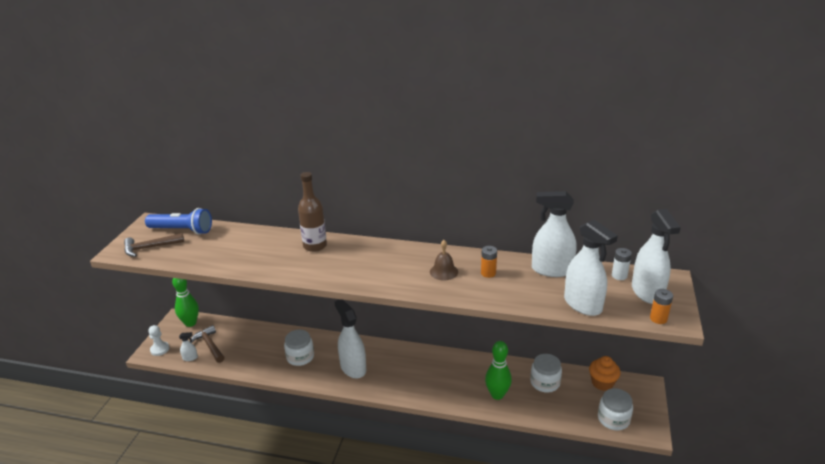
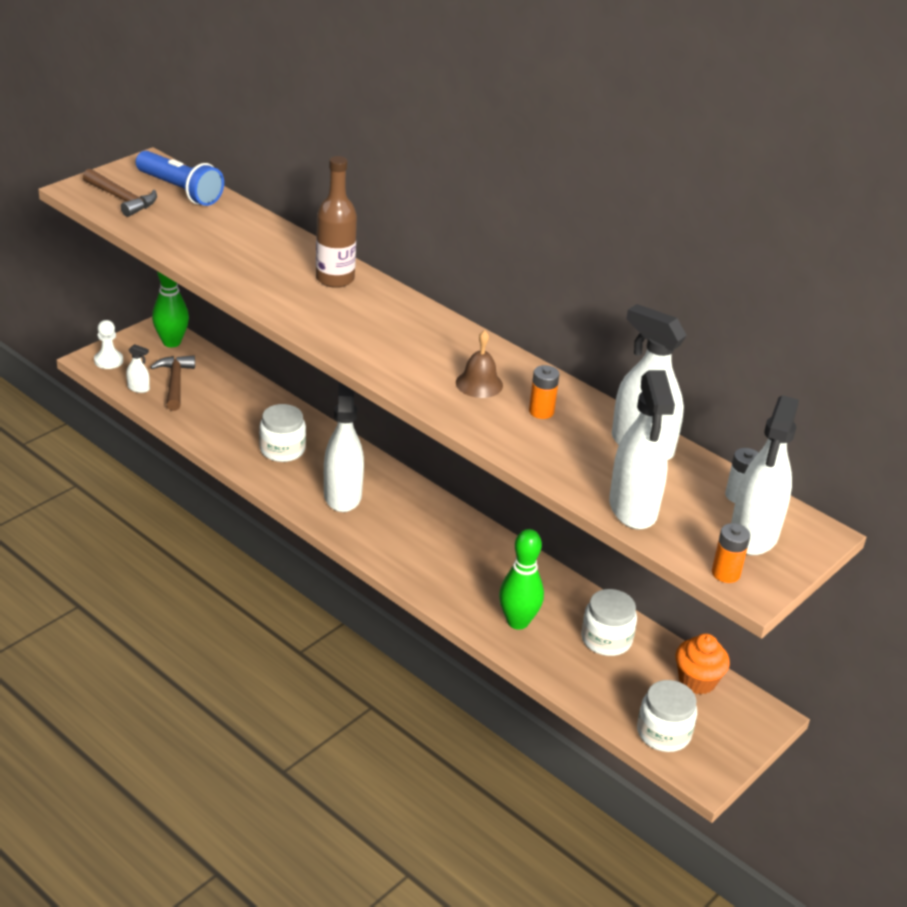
camera: 25 degrees right, 5 degrees up
(150, 248) = (122, 199): brown hammer -> brown hammer turned 150 degrees counterclockwise

